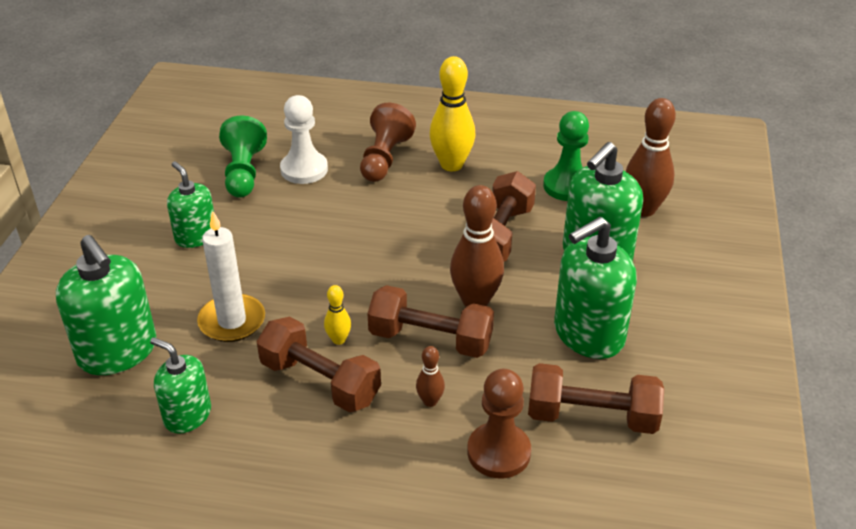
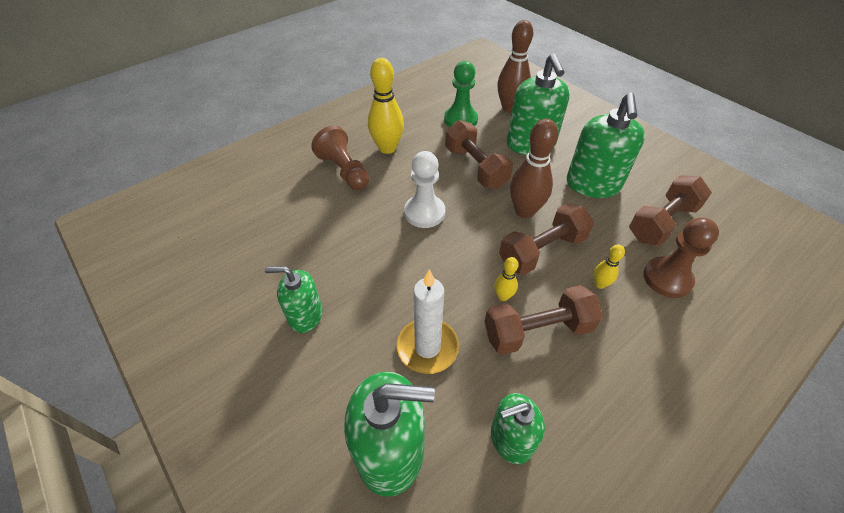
camera: 50 degrees left, 10 degrees up
(243, 172) = (266, 246): green pawn -> none
(304, 169) = (305, 213): white pawn -> white pawn (424, 212)
(430, 401) = (599, 284): brown bowling pin -> yellow bowling pin

